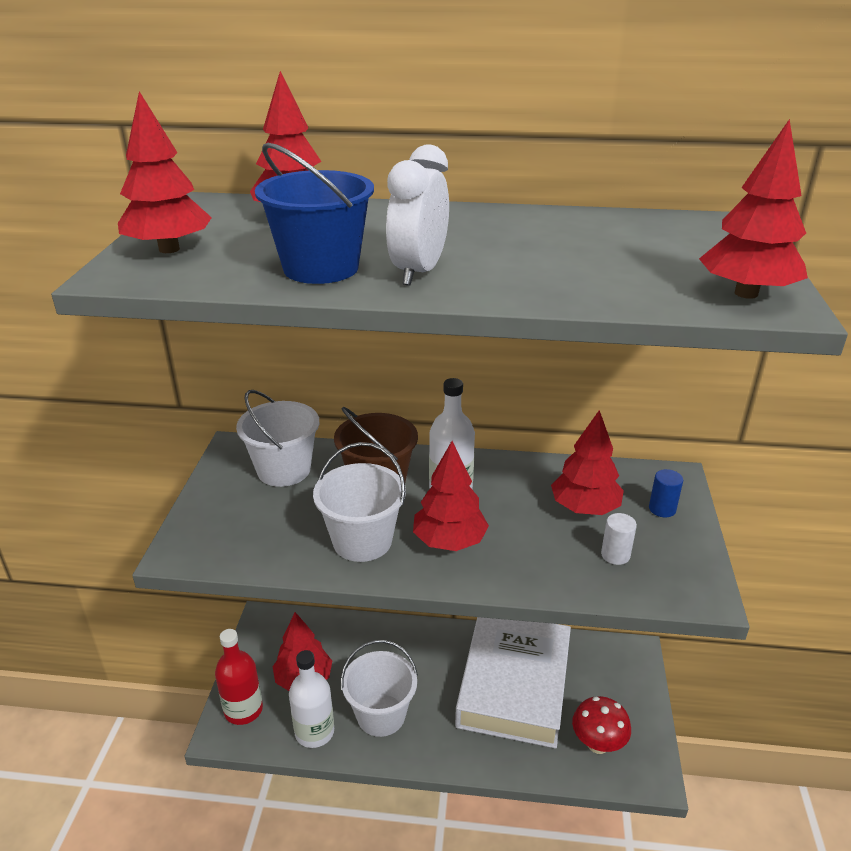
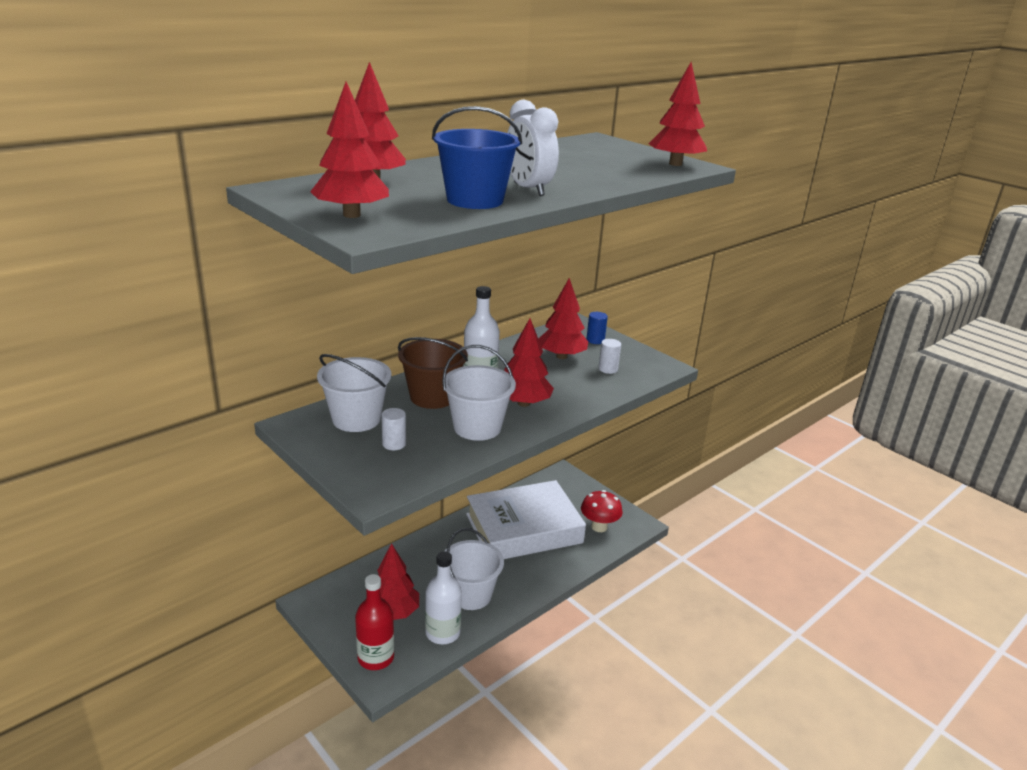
camera: 50 degrees left, 5 degrees down
(270, 513) = (394, 444): none -> white cylinder
(514, 685) = (523, 528): white book -> white book turned 75 degrees counterclockwise

